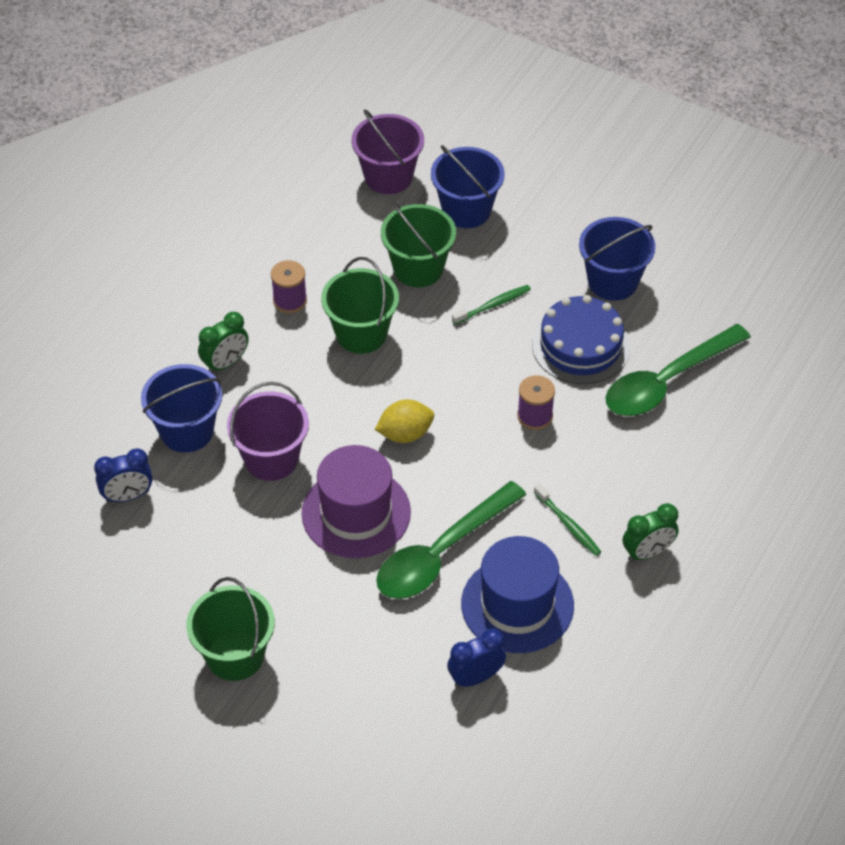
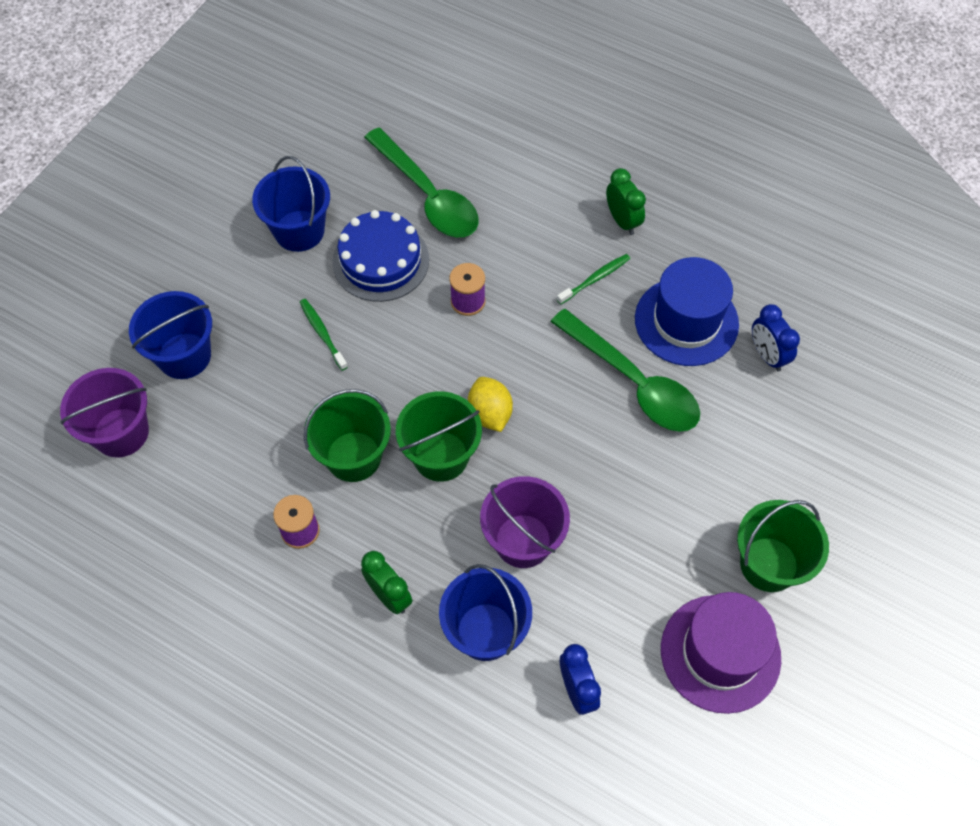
camera: 90 degrees left, 10 degrees up
(356, 513) = (589, 457): purple hat -> purple hat (720, 653)
(418, 268) = (264, 402): green bucket -> green bucket (441, 456)

